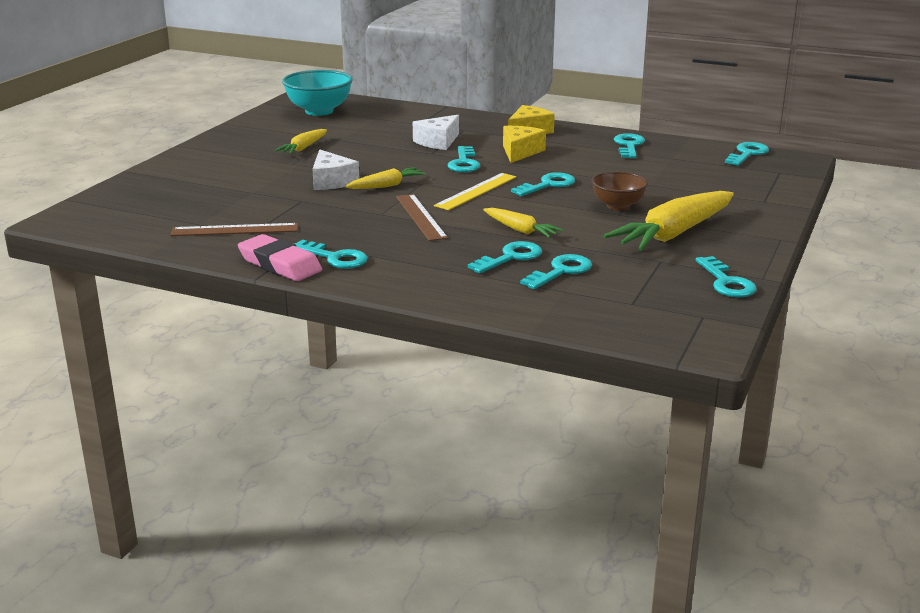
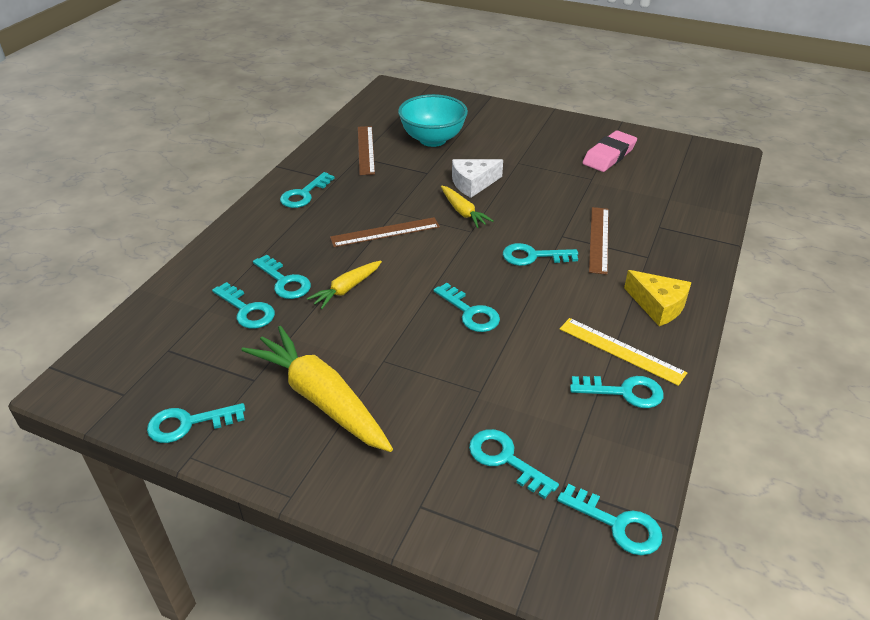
camera: 90 degrees right, 15 degrees up
(280, 264) = (297, 173): pink eraser -> pink eraser (609, 155)
(303, 148) = (560, 164): yellow carrot -> none
(319, 111) = (677, 165): turquoise bowl -> turquoise bowl (432, 139)
(438, 142) = (599, 239): white cheese -> brown ruler
(476, 191) = (450, 264): yellow ruler -> yellow ruler (621, 350)
(520, 152) = (577, 296): yellow cheese -> none
(618, 206) = (406, 362): brown bowl -> none
(709, 178) = (505, 459): none -> turquoise key

